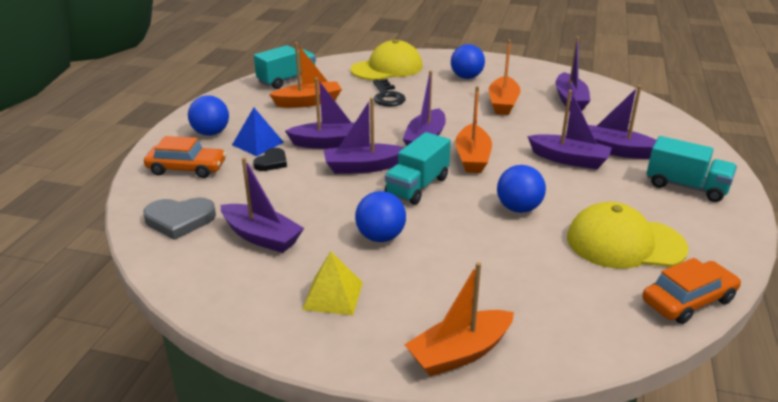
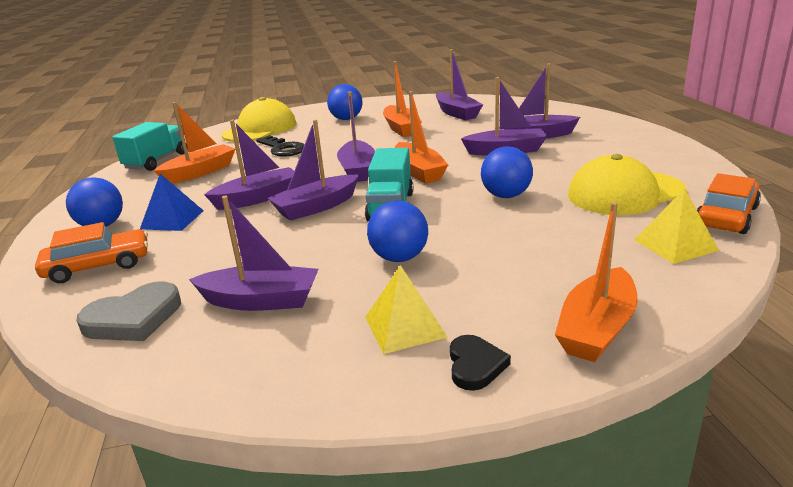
camera: 25 degrees left, 5 degrees down
(271, 162) = (206, 231): black heart -> black heart (475, 365)
(606, 309) = (675, 245): none -> yellow pyramid
(686, 187) = (620, 144): turquoise truck -> none

